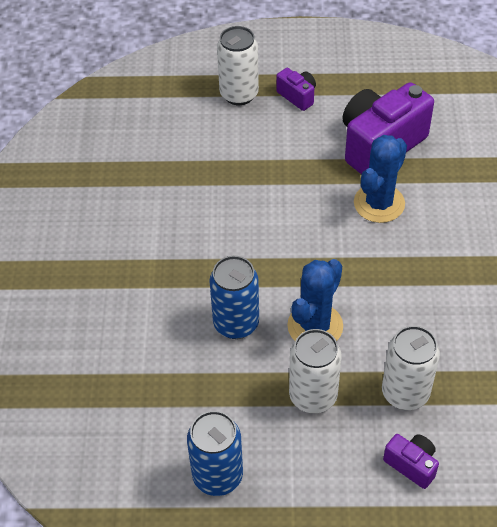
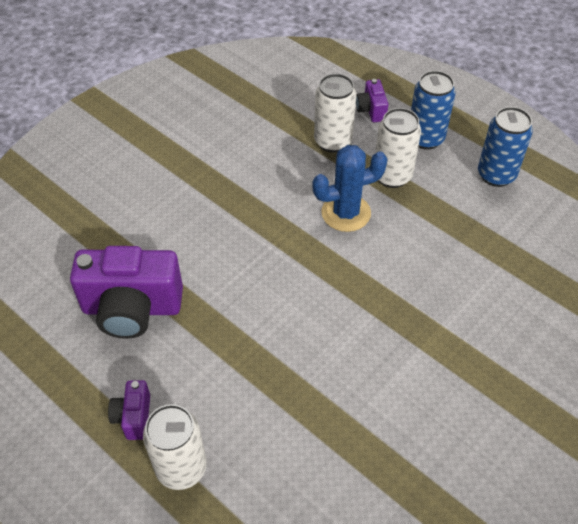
camera: 140 degrees left, 0 degrees up
(236, 323) = (400, 252): blue can -> blue can (425, 138)
(379, 203) = (198, 262): blue cactus -> none

